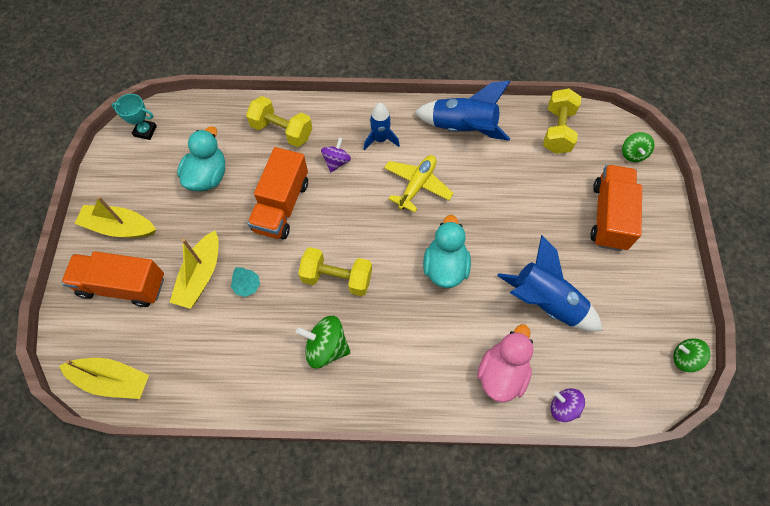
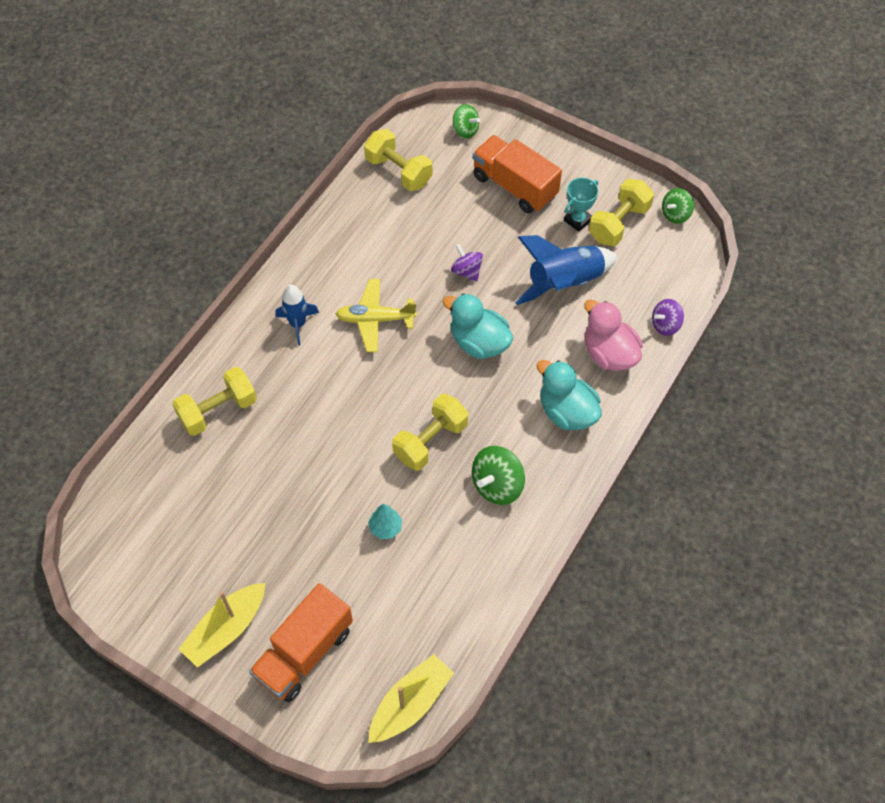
camera: 60 degrees left, 5 degrees down
(145, 131) = (111, 552): turquoise trophy -> turquoise trophy (577, 220)
(200, 276) = (344, 568): yellow boat -> none
(208, 176) = (223, 510): turquoise duck -> turquoise duck (567, 412)
(281, 206) = (313, 453): orange truck -> none
(336, 162) = (295, 377): purple spinning top -> purple spinning top (466, 271)
(417, 185) = (375, 319): yellow plane -> yellow plane turned 60 degrees counterclockwise
(463, 128) = (338, 246): blue rocket -> none
(637, 315) = (618, 223): none -> yellow dumbbell

